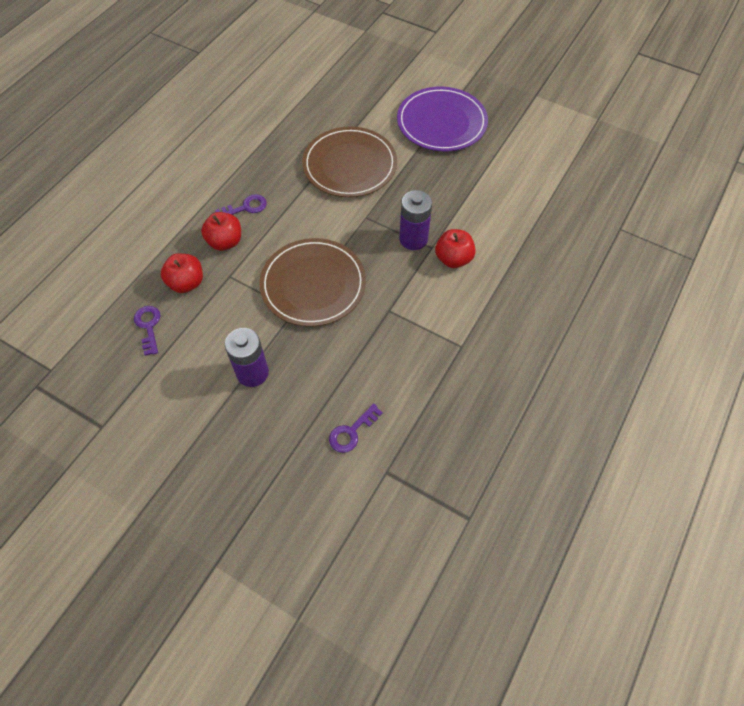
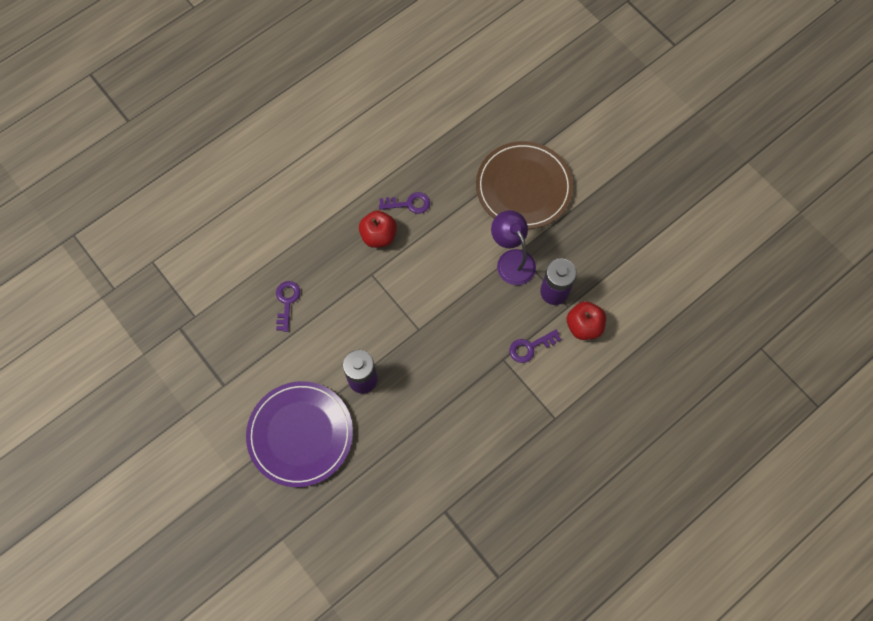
camera: 20 degrees right, 10 degrees up
(186, 283) = (332, 268): red apple -> none
(313, 284) = (444, 309): brown plate -> none
(352, 432) = (429, 465): purple key -> purple key (530, 347)
(362, 225) = (511, 260): none -> purple lamp
(441, 122) = (634, 165): purple plate -> purple plate (300, 434)

